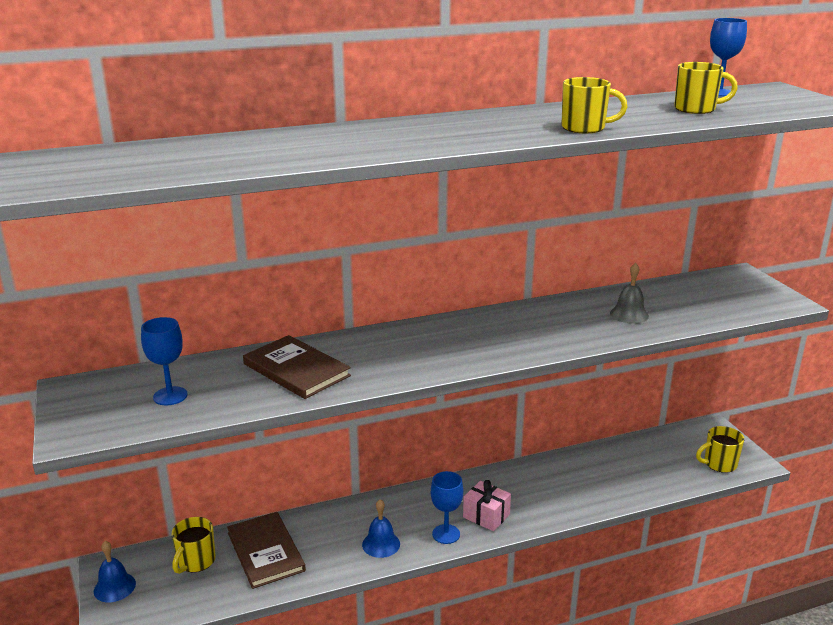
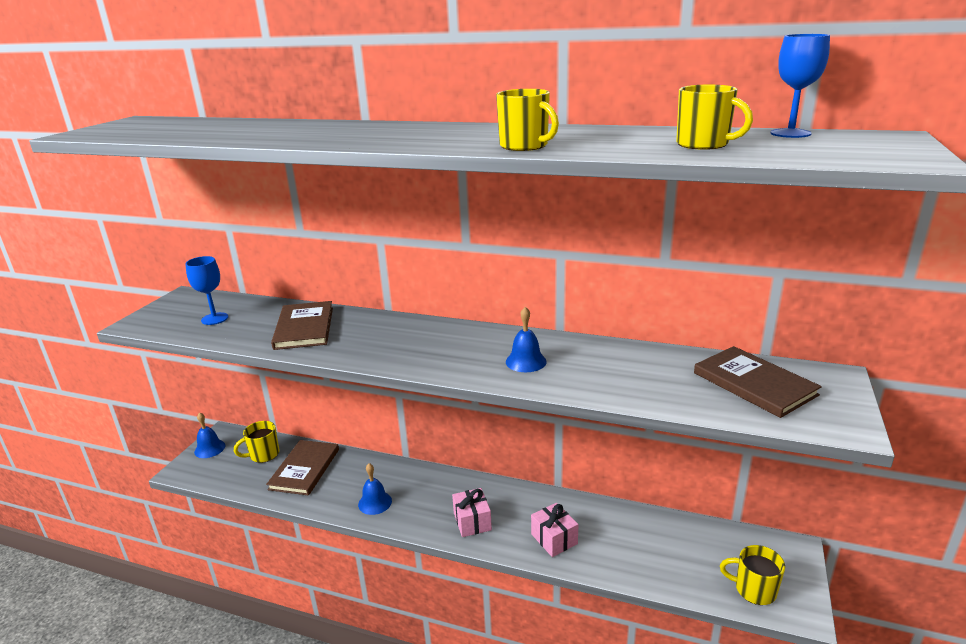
camera: 40 degrees right, 0 degrees up
(446, 534) = (426, 520): blue goblet -> none
(545, 329) = (526, 361): none -> blue bell
(563, 496) = (554, 539): none -> pink gift
(629, 314) = (628, 375): grey bell -> none
(708, 293) = (754, 384): none -> brown book

